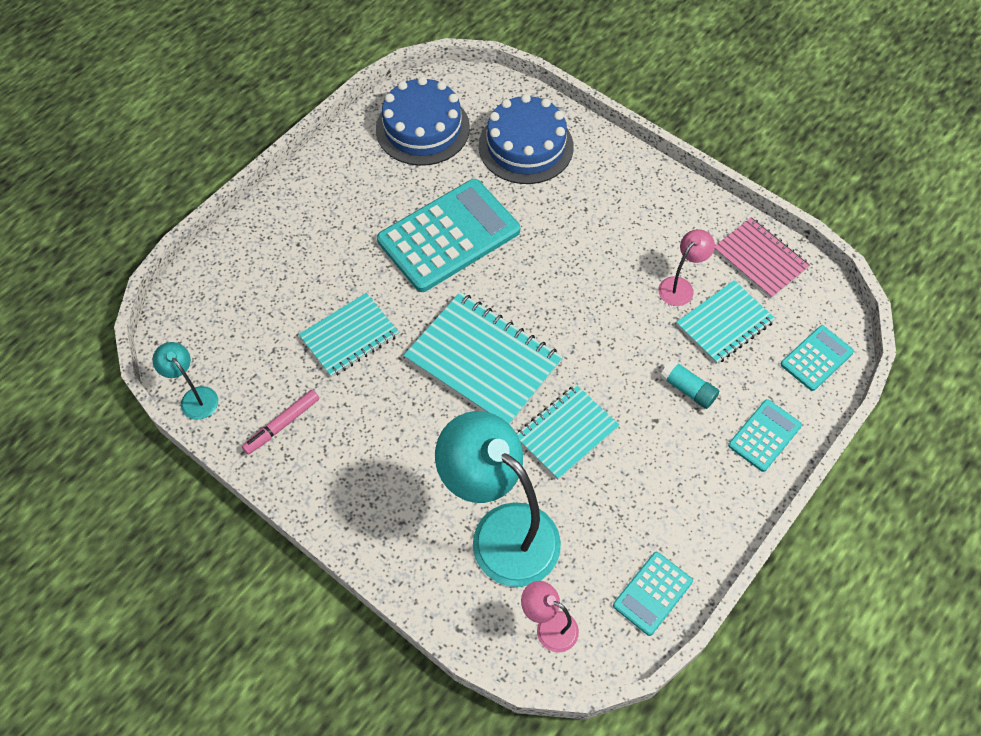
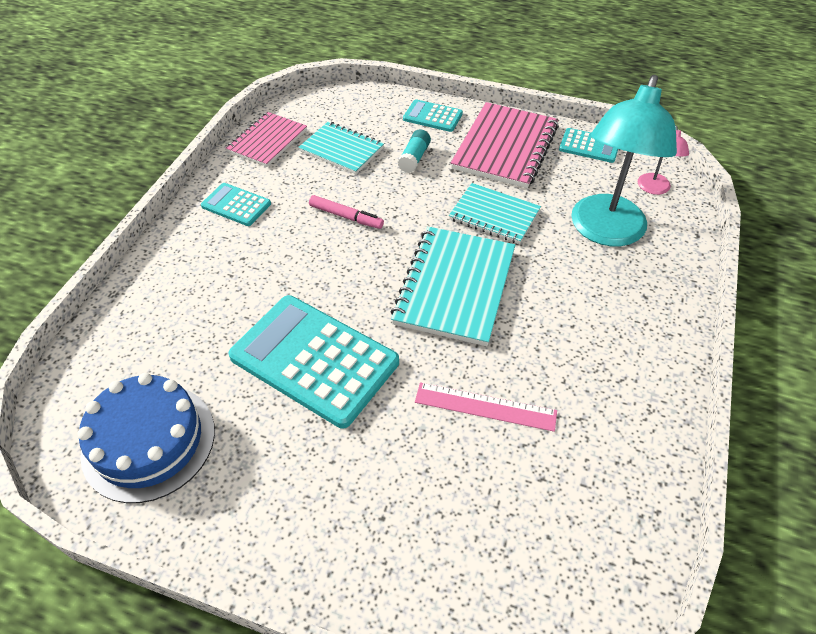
camera: 110 degrees left, 10 degrees down
(195, 397) = (649, 539): turquoise lamp -> none
(282, 425) = (621, 429): pink marker -> pink marker (346, 216)
(349, 336) = (485, 407): turquoise notebook -> pink ruler
(526, 146) = (163, 327): blue cake -> none
(679, 493) = (505, 147): none -> pink notebook
(680, 286) = (314, 179): pink lamp -> none
(816, 358) = (353, 102): turquoise calculator -> turquoise calculator (236, 205)

